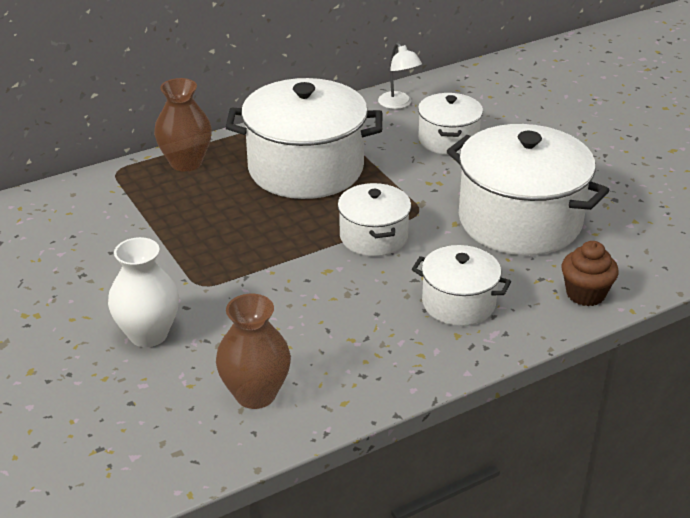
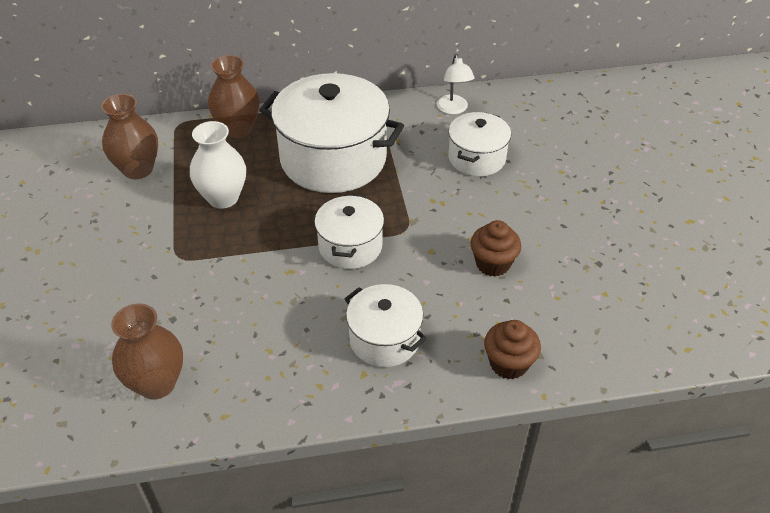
camera: 20 degrees right, 10 degrees up
(100, 219) = (138, 169): none -> brown vase
(148, 334) = (108, 295): white vase -> white vase (223, 198)
(520, 220) = (493, 264): white pot -> brown cupcake

